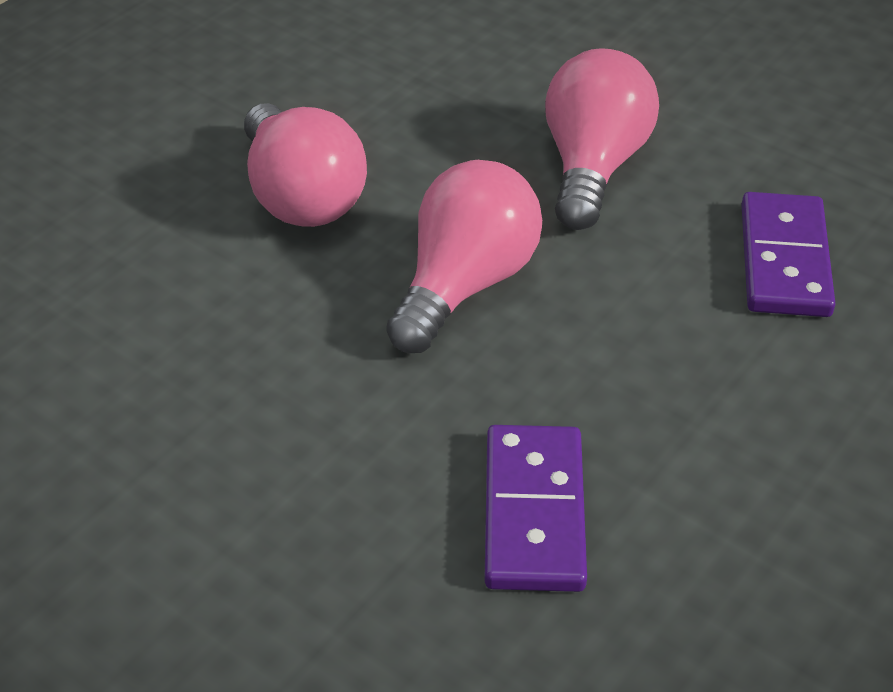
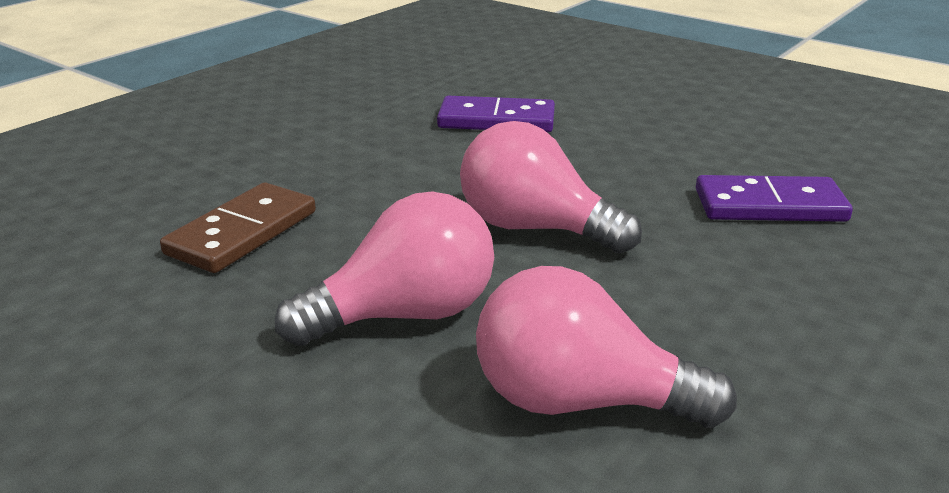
camera: 90 degrees left, 15 degrees down
(453, 89) = (242, 233): none -> brown domino
(593, 167) = (382, 175): pink light bulb -> pink light bulb (580, 401)

